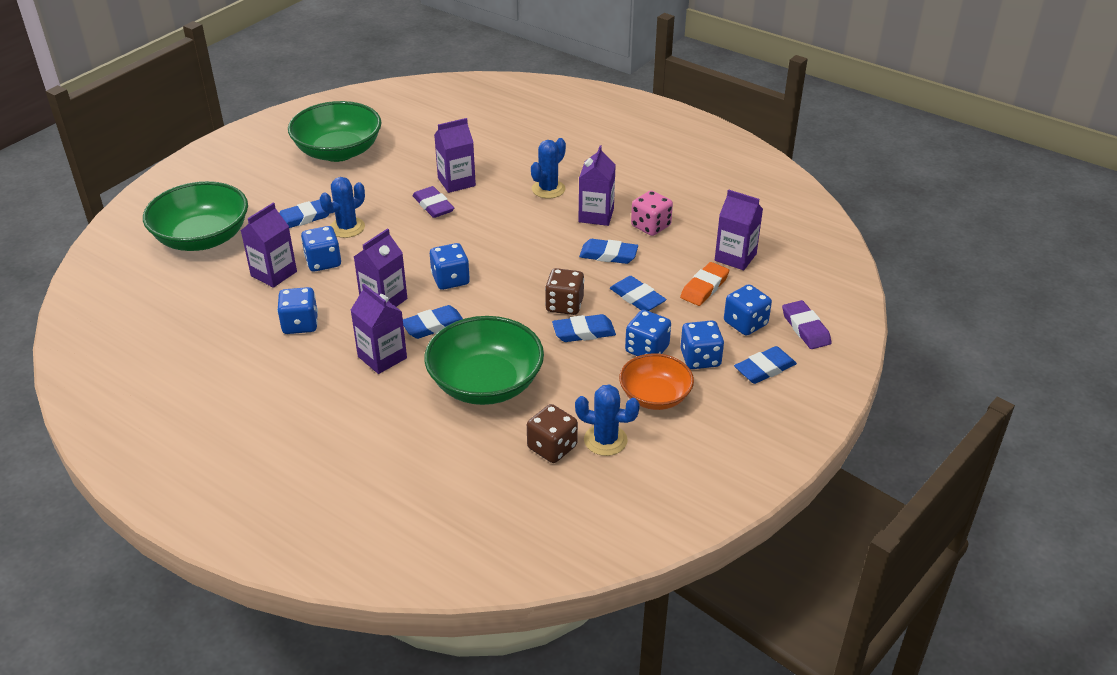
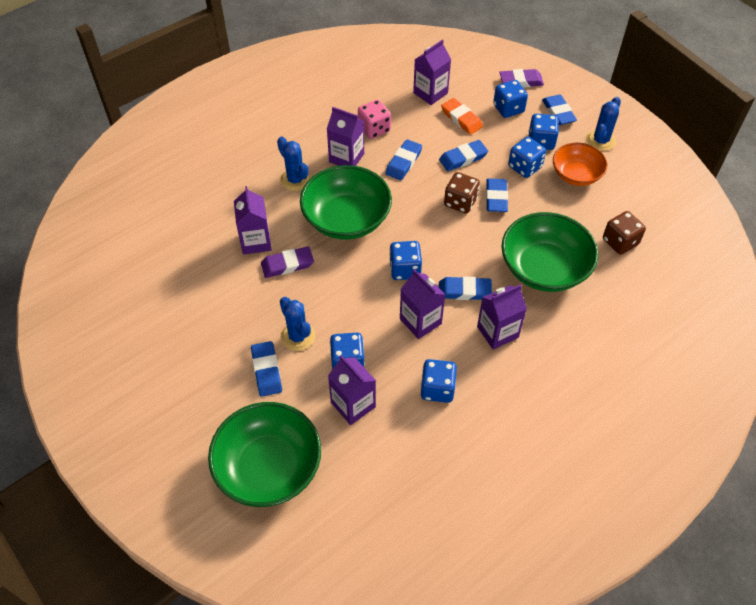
camera: 75 degrees left, 15 degrees up
(338, 151) = (156, 329): green bowl -> green bowl (346, 219)
(433, 325) = (464, 291): blue eraser -> blue eraser turned 75 degrees counterclockwise
(605, 440) = (617, 211): blue cactus -> blue cactus (600, 140)

